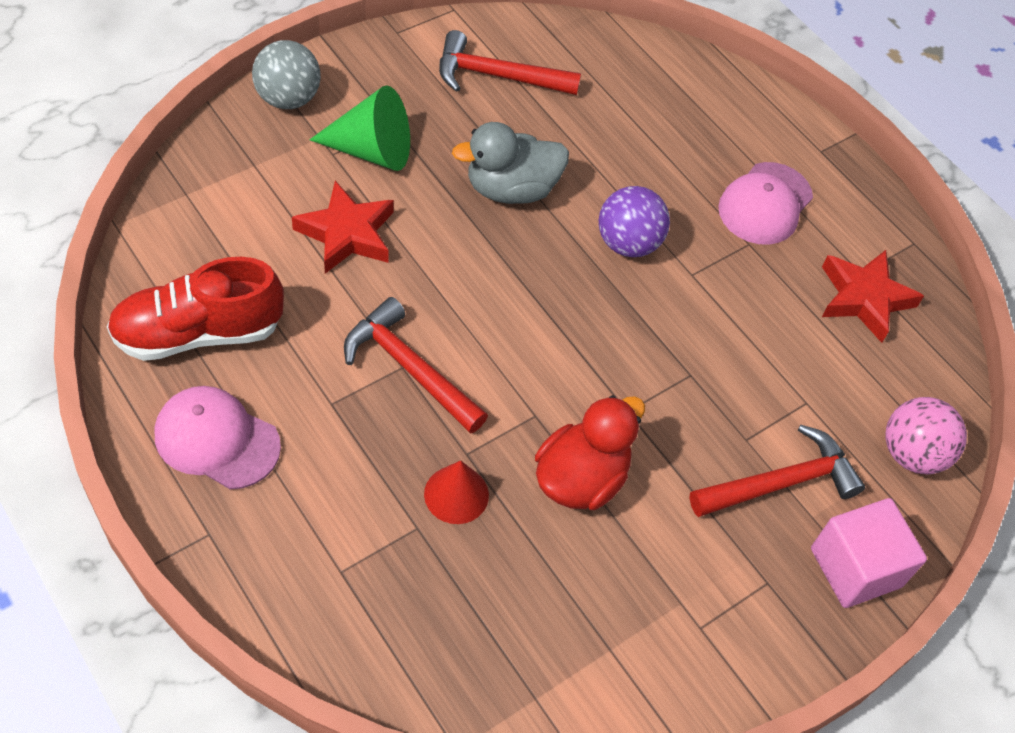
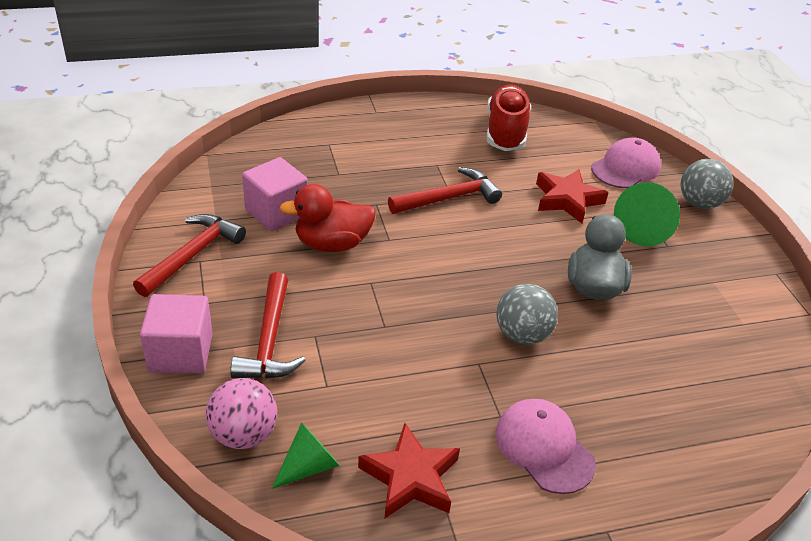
camera: 115 degrees right, 15 degrees down
(217, 440) = (431, 124): pink cap -> pink cap (625, 168)
(456, 494) = (351, 192): red cone -> none
(497, 76) = (723, 315): red hammer -> red hammer (193, 255)
(551, 575) = (276, 212): none -> pink cube
(581, 478) = (332, 244): red duck -> red duck turned 105 degrees clockwise
(628, 243) = (522, 335): purple ball -> grey ball
(906, 383) = (309, 466): none -> green cone

